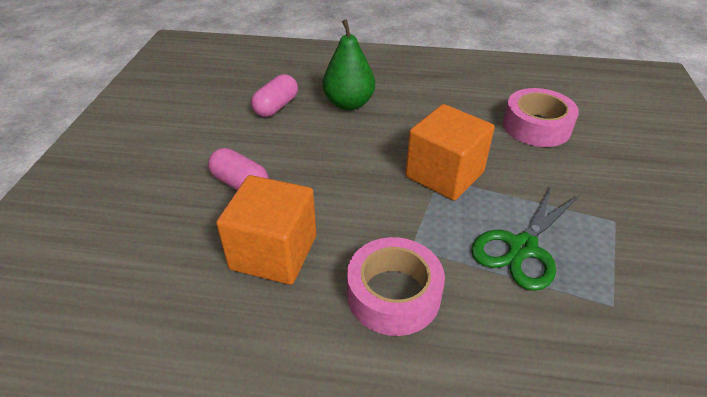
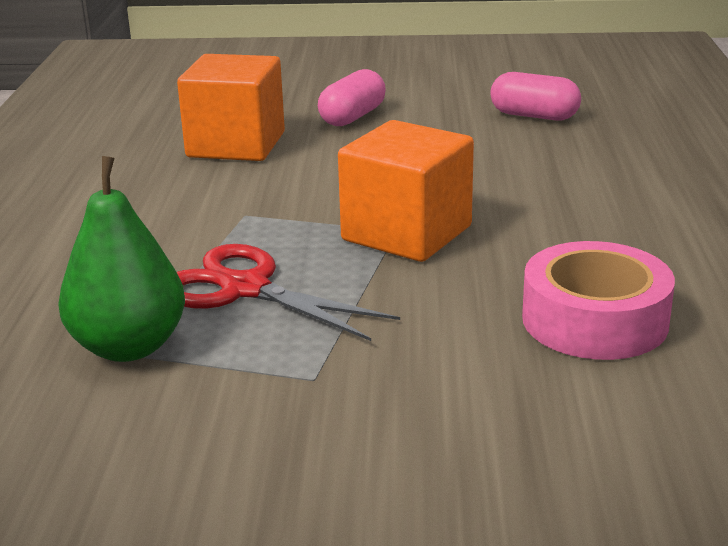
camera: 85 degrees right, 15 degrees down
(349, 104) = (572, 158): green pear -> green pear (129, 347)
(393, 294) = (167, 207): pink tape -> none
(522, 248) = (245, 289): green scissors -> red scissors

